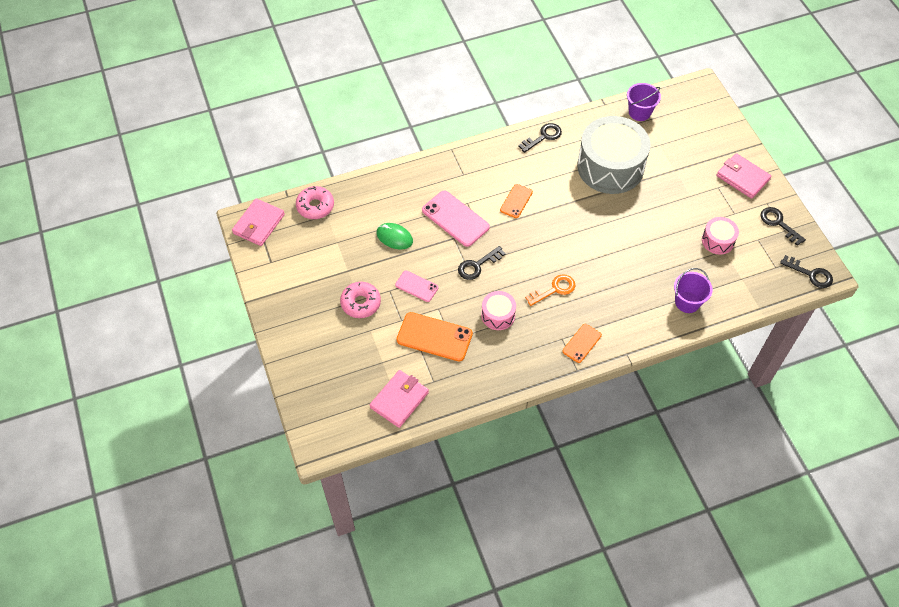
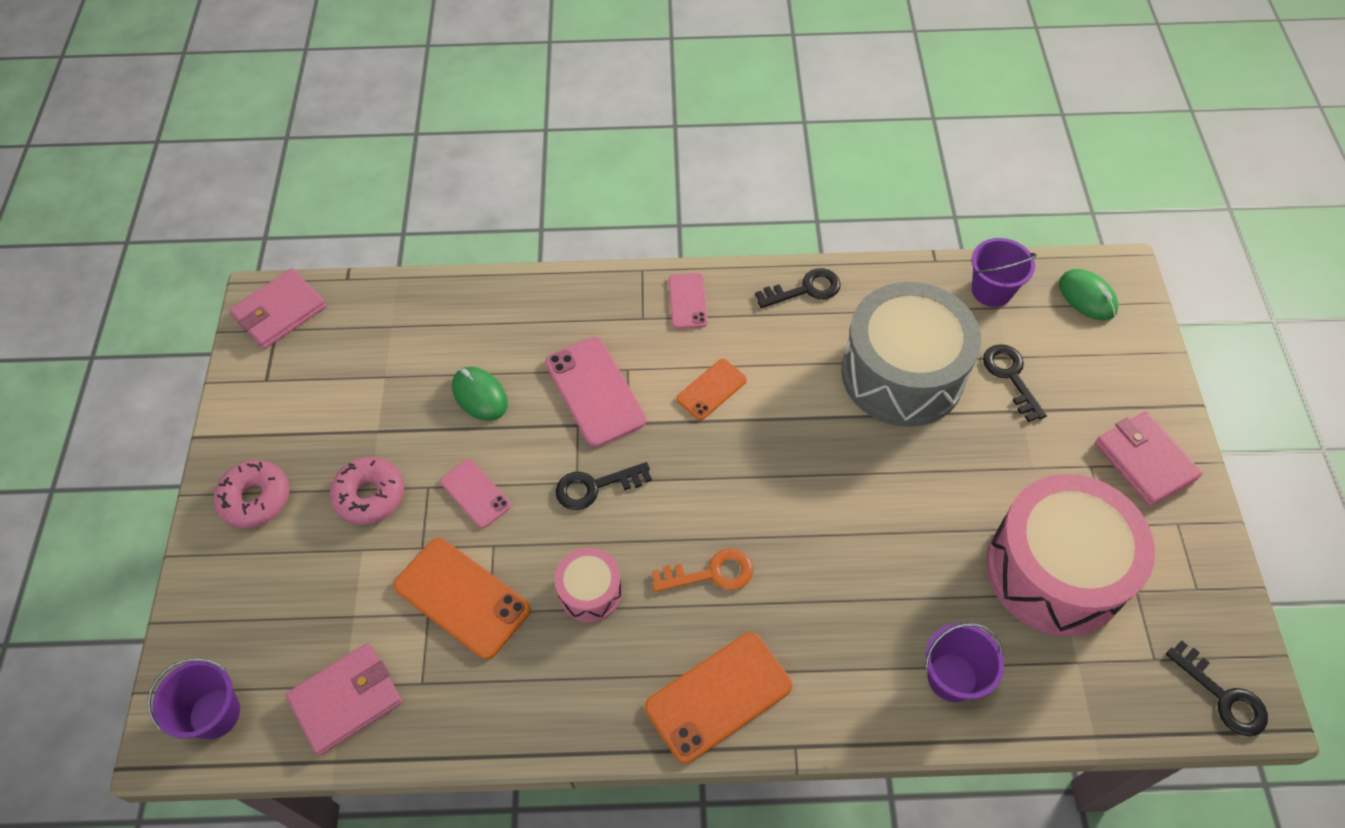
camera: 20 degrees right, 0 degrees up
(315, 206) = (380, 307): pink donut -> pink donut (256, 499)
(335, 426) = (215, 714): none -> purple bucket
(483, 159) = (687, 301): none -> pink phone
(581, 343) = (718, 696): orange phone -> orange phone, size x1.70
(688, 103) = (1087, 297): none -> green mouse
(718, 241) = (1055, 570): pink drum -> pink drum, size x2.15
(778, 223) = (1188, 571): black key -> black key (1011, 376)

